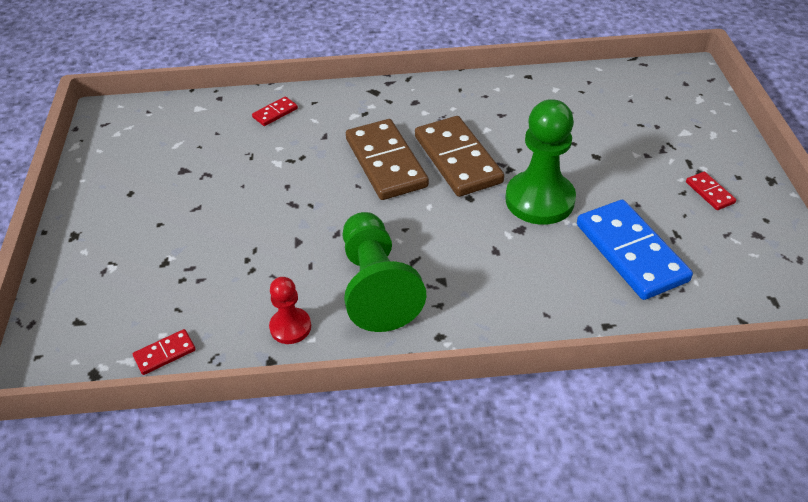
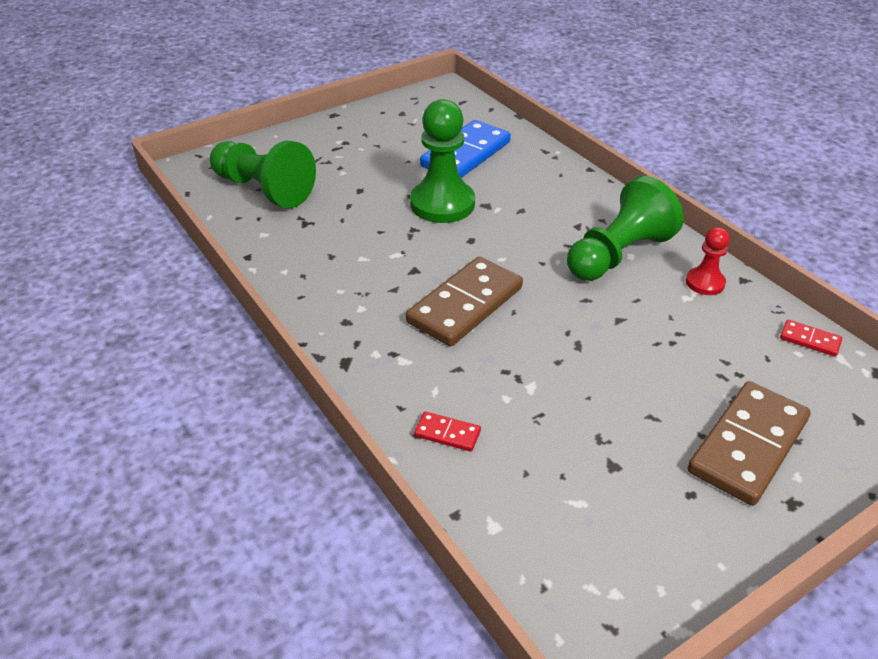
camera: 120 degrees left, 5 degrees down
(457, 159) = (424, 262): brown domino -> brown domino (748, 446)
(627, 102) = (264, 190): none -> green pawn
(709, 192) = (369, 135): red domino -> none

